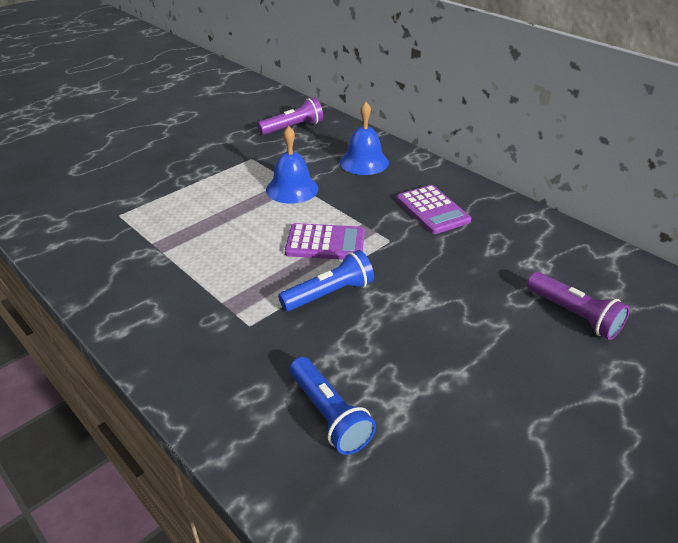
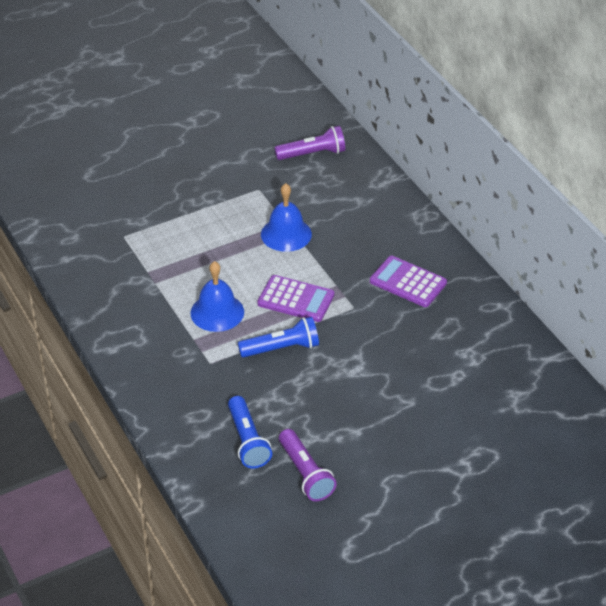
camera: 15 degrees right, 5 degrees up
(364, 162) = (367, 213): blue bell -> blue bell (217, 312)
(432, 210) = (408, 282): purple calculator -> purple calculator turned 135 degrees clockwise
(574, 315) = (472, 405): purple flashlight -> purple flashlight (305, 474)

